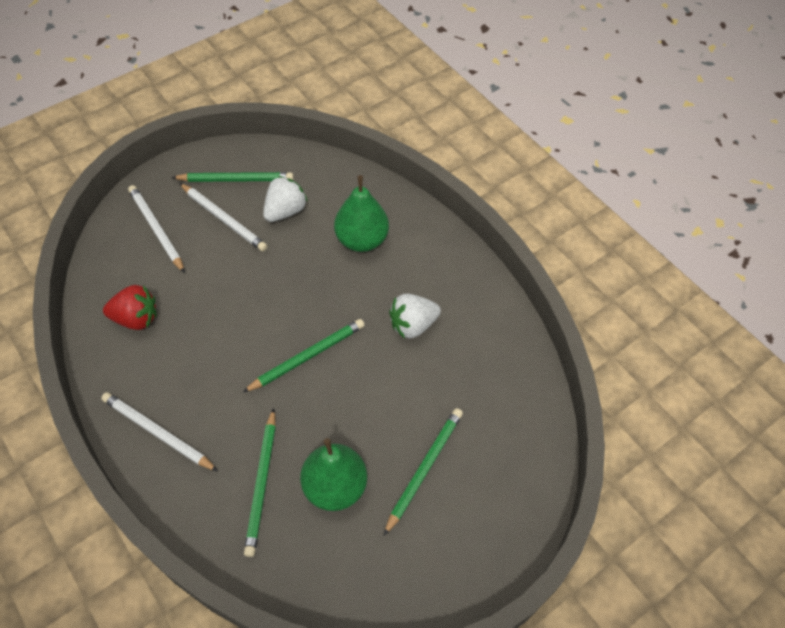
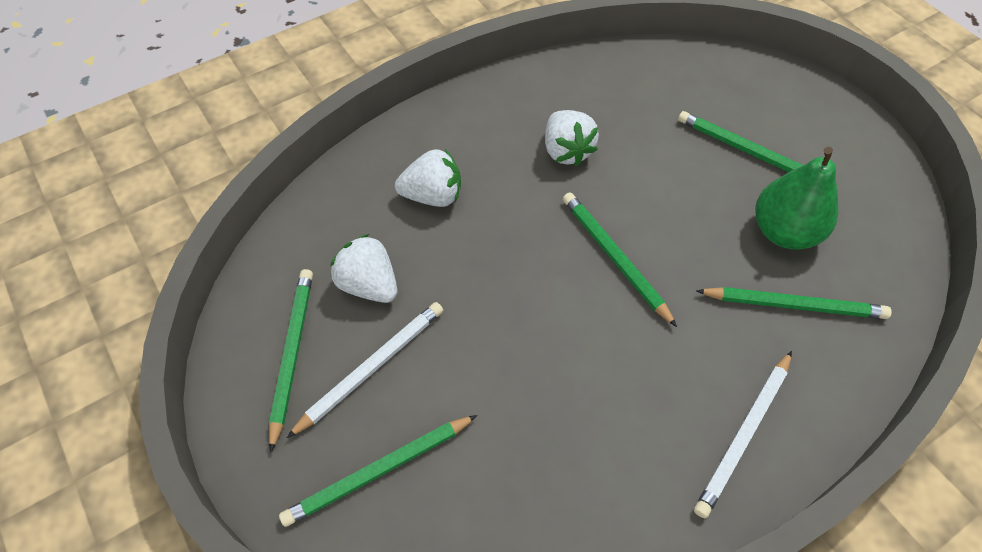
camera: 85 degrees left, 0 degrees up
(136, 318) = (555, 485): red strawberry -> none
(156, 229) = (379, 471): white pencil -> green pencil
(362, 240) = (433, 196): green pear -> white strawberry

